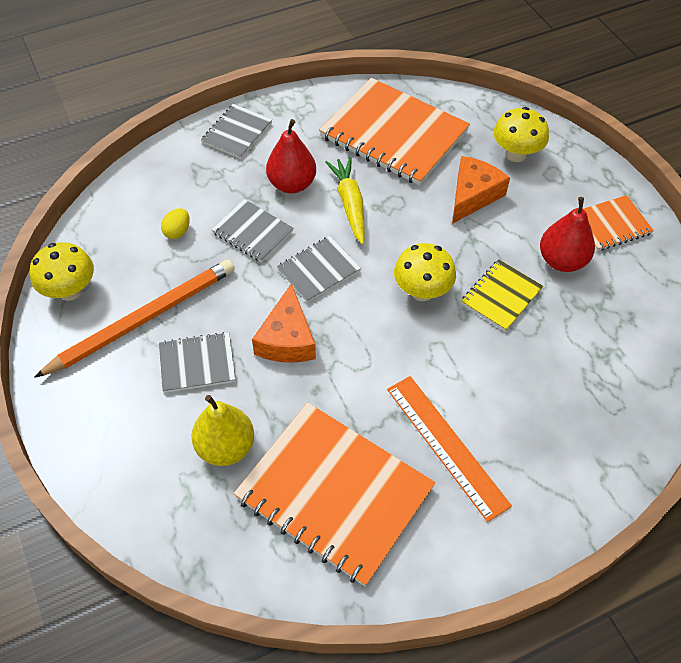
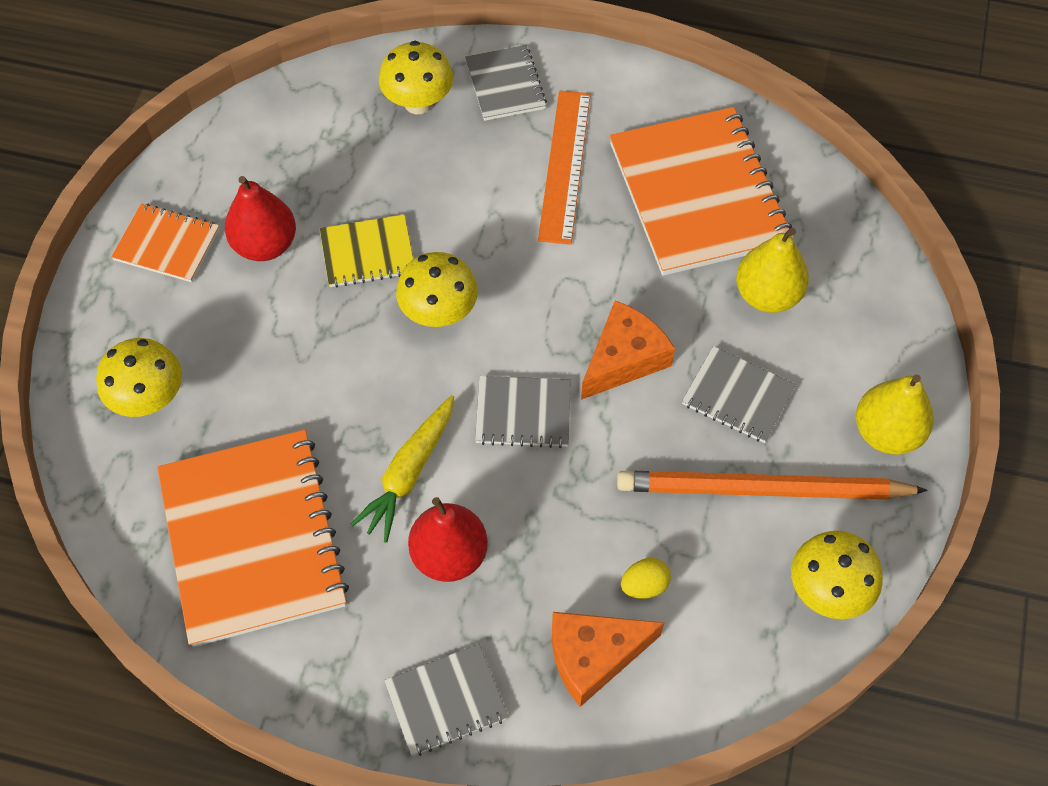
camera: 140 degrees left, 5 degrees up
(83, 404) = (886, 432): none -> yellow pear
(252, 232) = (555, 518): grey notebook -> grey notebook (505, 85)
(473, 195) = (261, 382): orange cheese -> orange cheese (594, 656)
(592, 419) = (418, 103): none -> yellow mushroom

